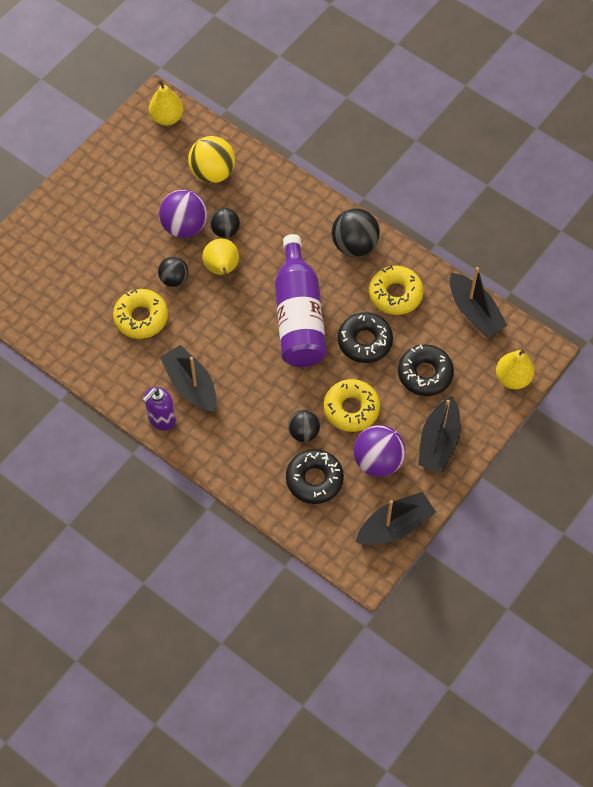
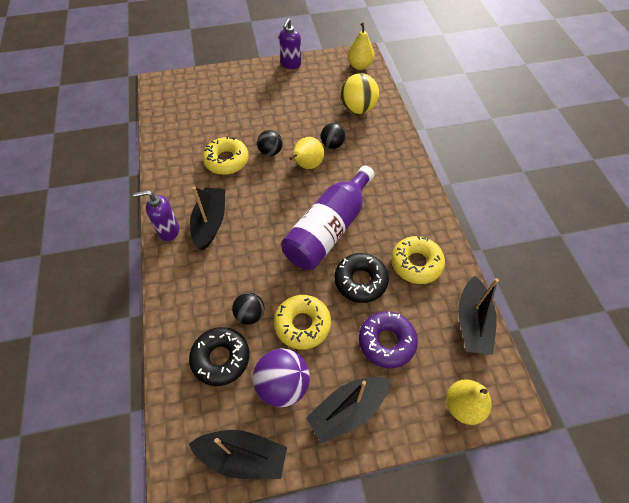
camera: 40 degrees right, 5 degrees down
(92, 164) = (291, 64): none -> purple soap dispenser
(184, 226) = (309, 127): purple ball -> none
(354, 245) = (415, 209): black ball -> none
(425, 374) = (386, 342): black donut -> purple donut

